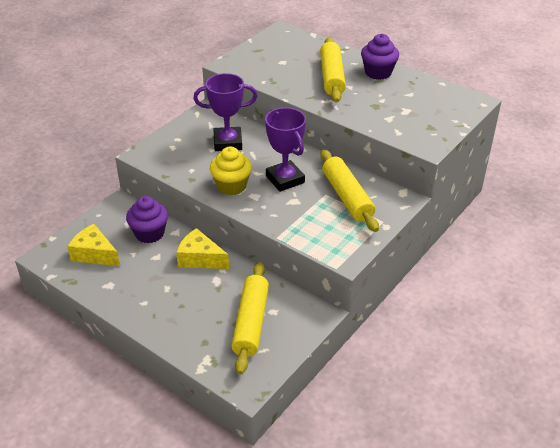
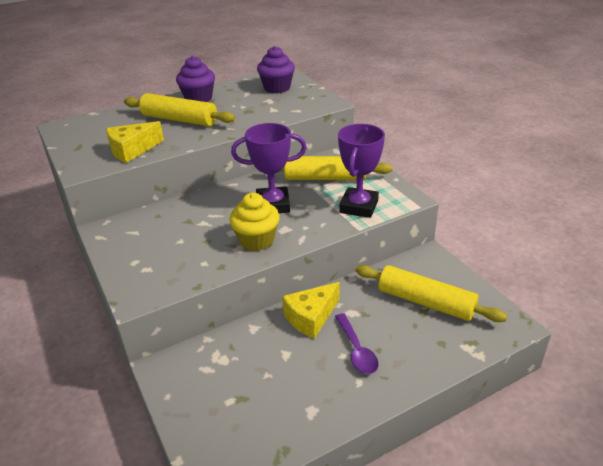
camera: 65 degrees left, 5 degrees down
(94, 254) = (244, 415): yellow cheese -> yellow cheese (132, 150)
(149, 233) = (240, 351): purple cupcake -> purple cupcake (277, 88)
(175, 293) = (357, 350): none -> purple spoon
(228, 142) = (178, 227): purple trophy -> purple trophy (358, 206)

